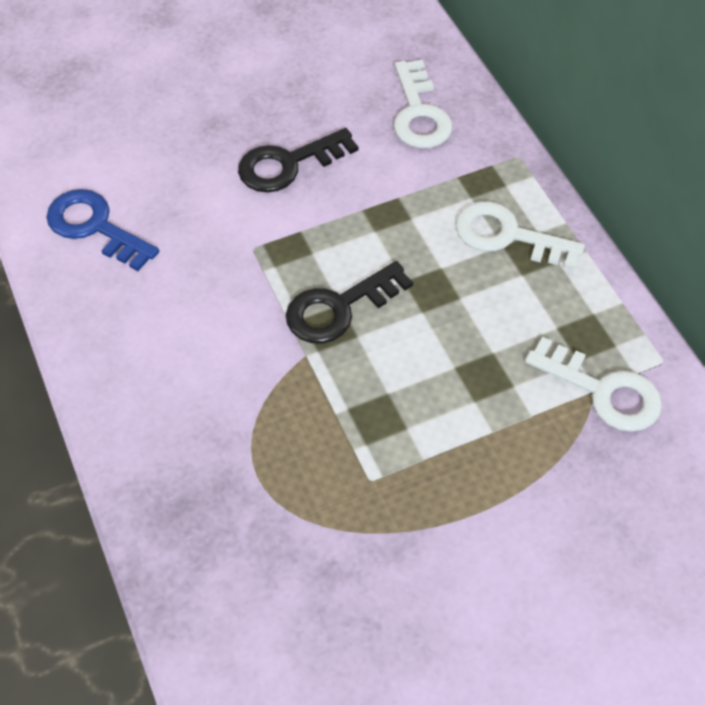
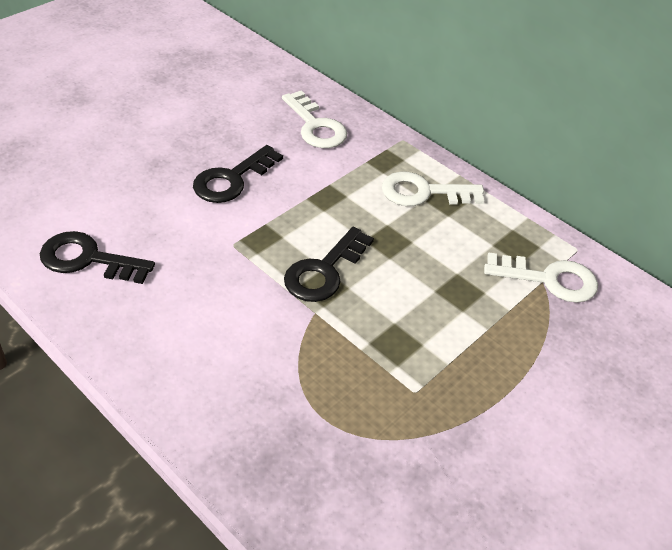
camera: 25 degrees left, 10 degrees down
(95, 227) = (88, 259): blue key -> black key

